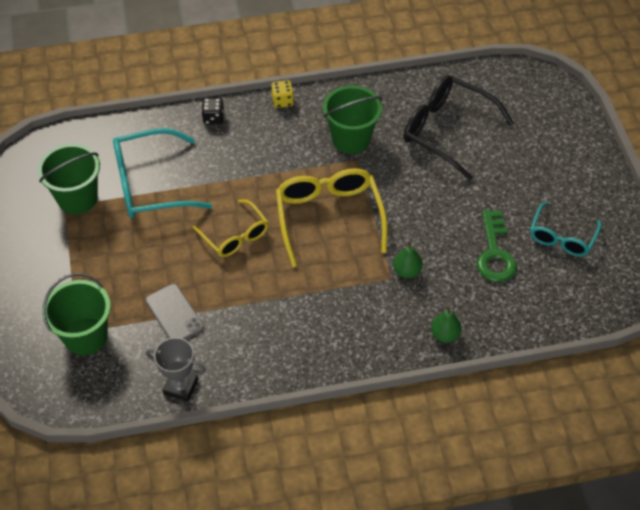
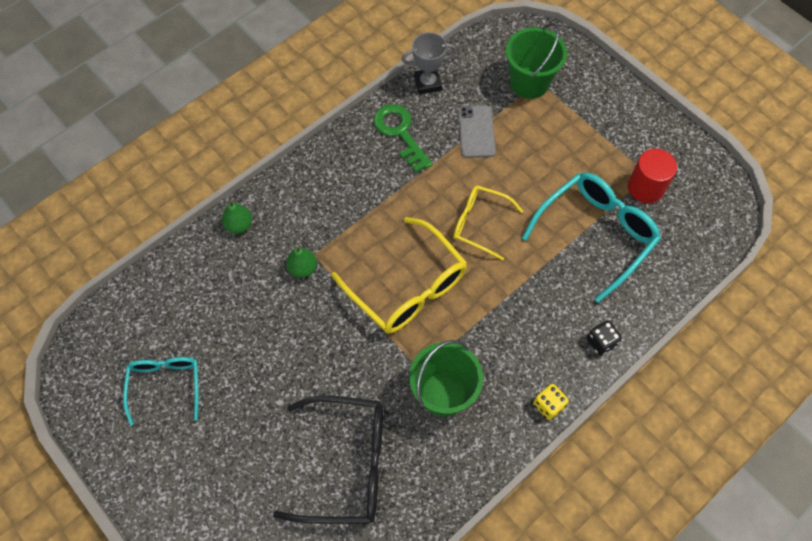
camera: 150 degrees right, 10 degrees up
(77, 198) = (645, 187): green bucket -> red cylinder
(174, 314) = (476, 132): grey phone -> grey phone turned 60 degrees clockwise
(494, 253) = (227, 331): green key -> green key (400, 133)

